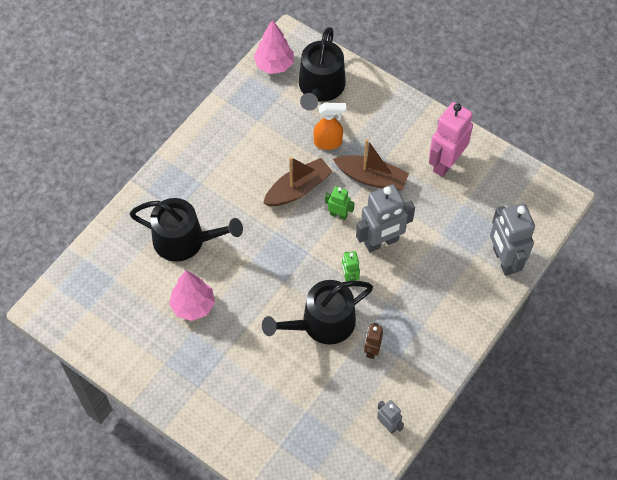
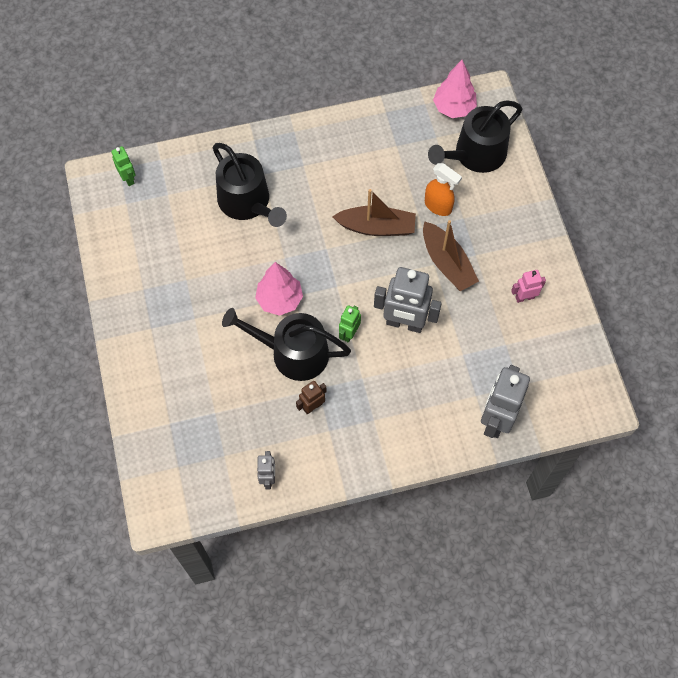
camera: 40 degrees right, 5 degrees up
(193, 305) = (206, 260): pink tree -> pink tree (279, 300)
(338, 214) = (390, 273): green robot -> green robot (128, 178)
(445, 163) = (524, 297): pink robot -> pink robot, size x0.51

